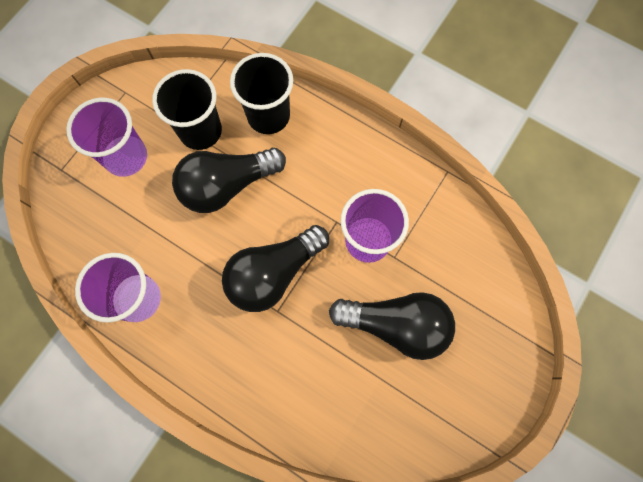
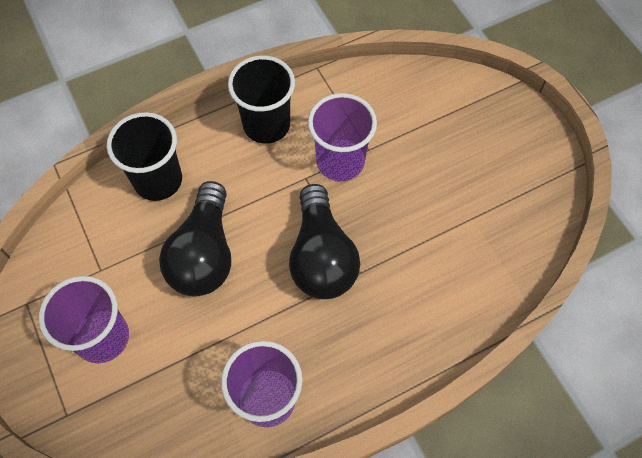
camera: 60 degrees left, 10 degrees down
(200, 131) = (128, 250): black cup -> black cup (266, 125)
(396, 325) = (431, 180): black light bulb -> none

